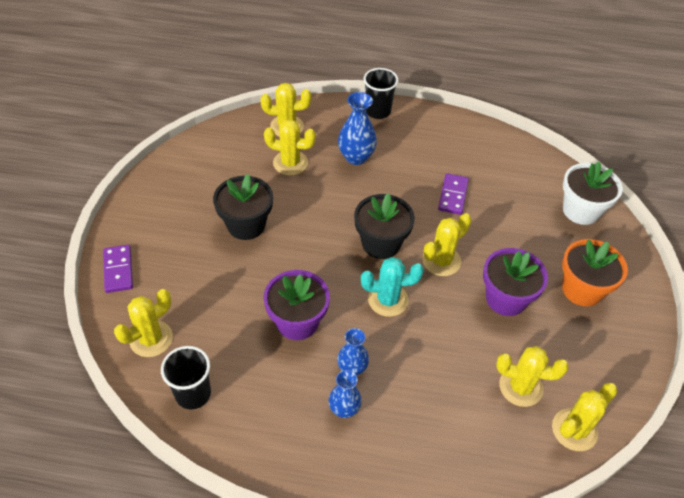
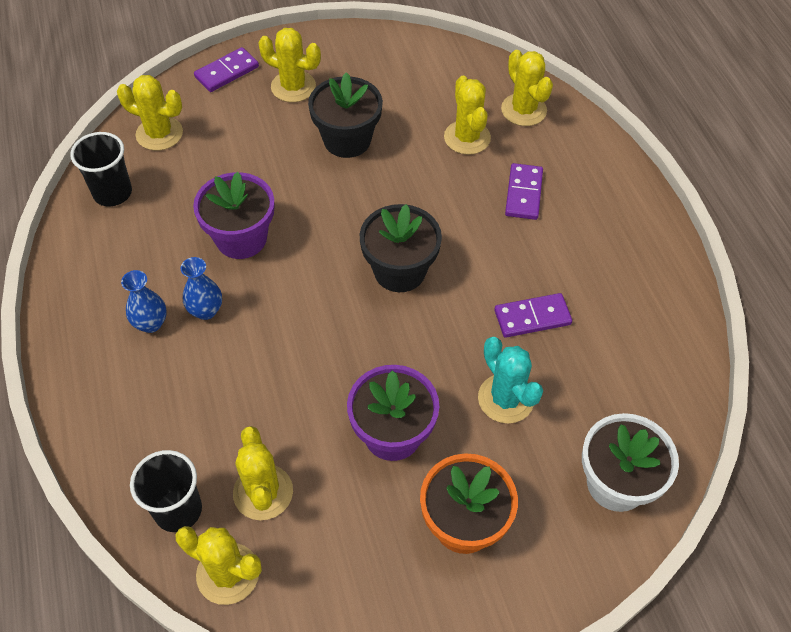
camera: 65 degrees right, 5 degrees up
(356, 157) = (524, 193): blue vase -> purple domino
(378, 111) = (624, 184): black cup -> black cup (178, 510)
(388, 300) = (318, 309): turquoise cactus -> turquoise cactus (505, 399)
(441, 261) = (411, 342): yellow cactus -> yellow cactus (293, 87)

